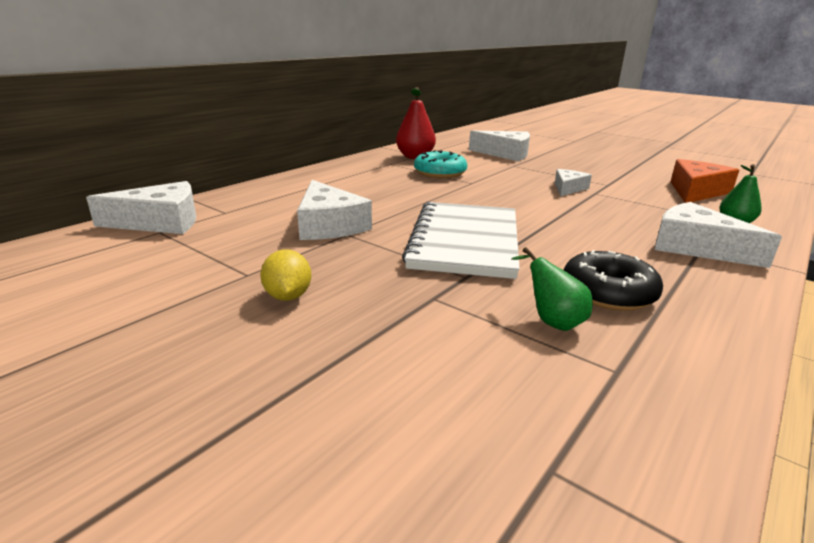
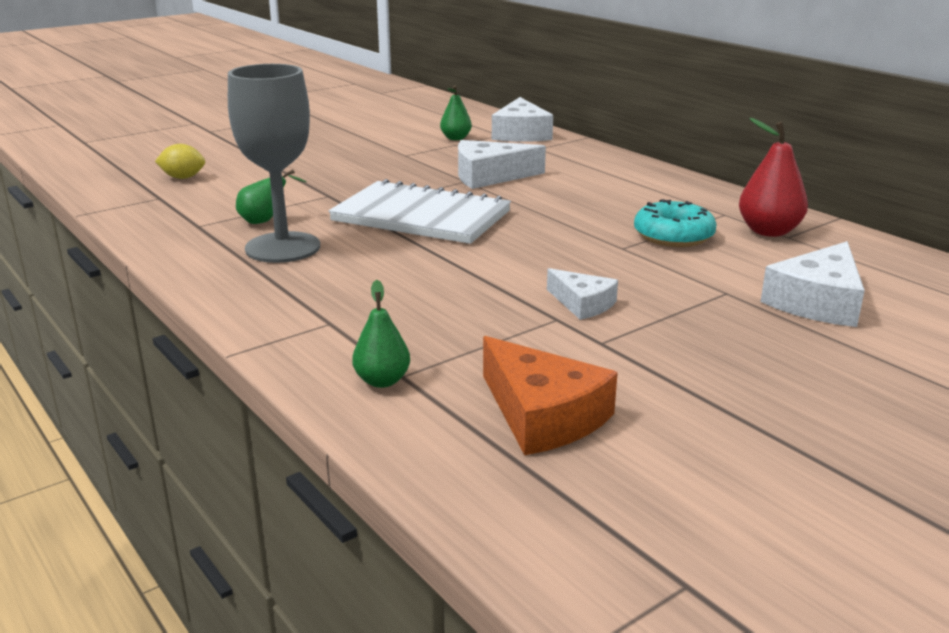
camera: 105 degrees right, 0 degrees up
(170, 252) = (456, 138): none -> green pear
(288, 296) = (364, 163): yellow lemon -> yellow lemon (183, 178)
(608, 292) = (283, 247): black donut -> grey goblet
(696, 247) = (331, 318): white cheese -> none

